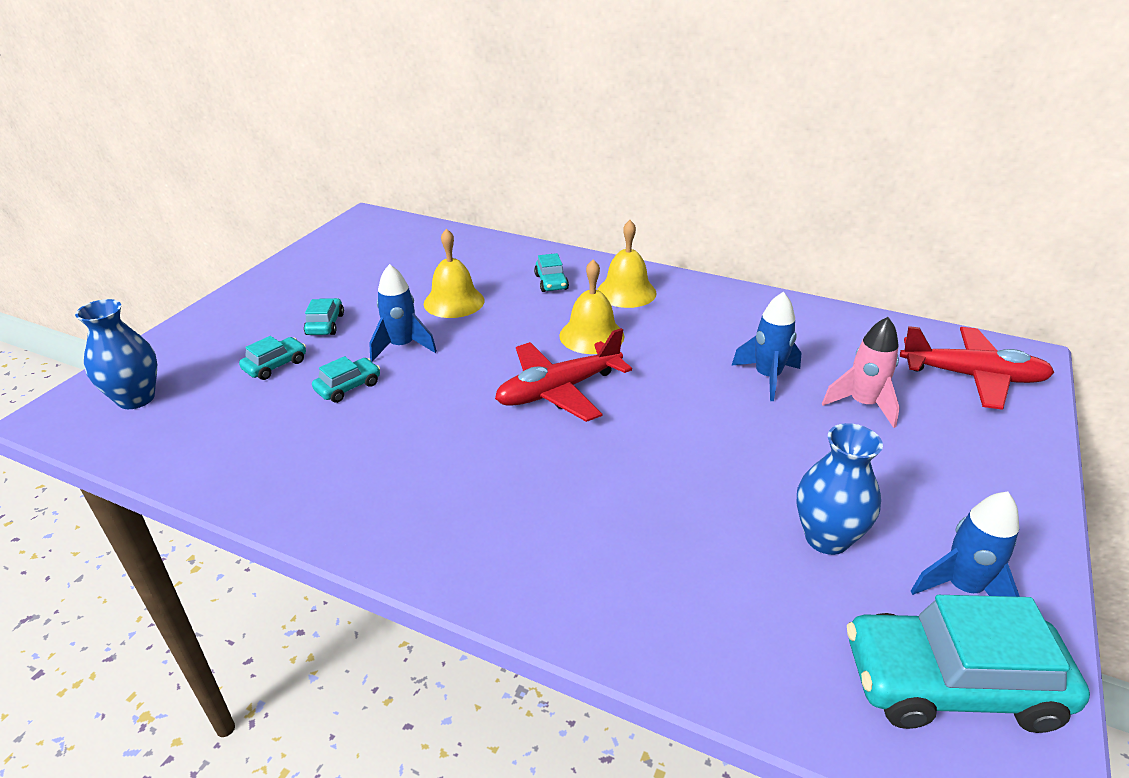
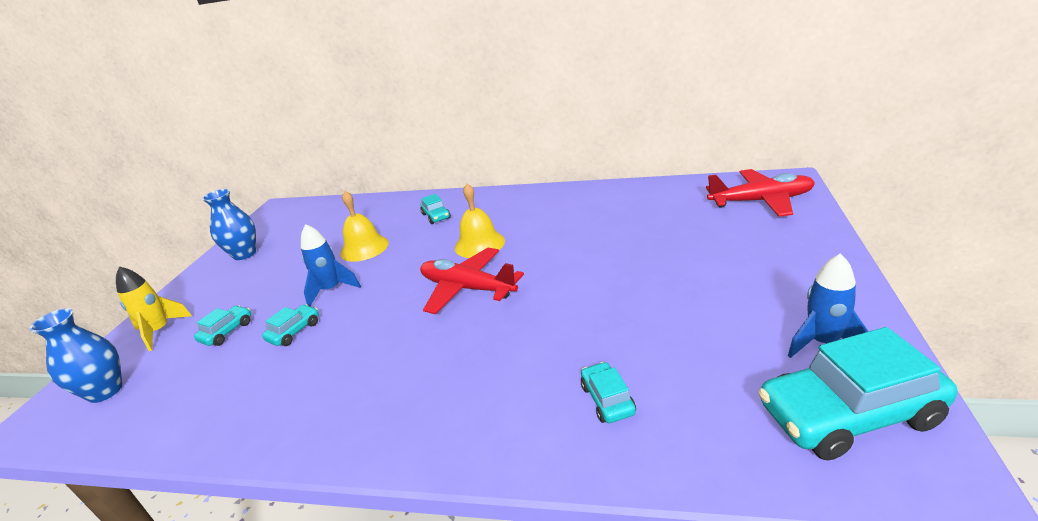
camera: 10 degrees left, 5 degrees down
(204, 343) = (160, 331): none -> yellow rocket
(325, 324) = (262, 290): turquoise car -> turquoise car (607, 399)
(558, 390) = (467, 288): red plane -> red plane turned 75 degrees clockwise
(626, 292) = (495, 209): yellow bell -> none
(767, 377) = (620, 238): blue rocket -> none
(826, 538) = (710, 336): blue vase -> blue vase (244, 254)
(863, 404) = (695, 238): pink rocket -> none

